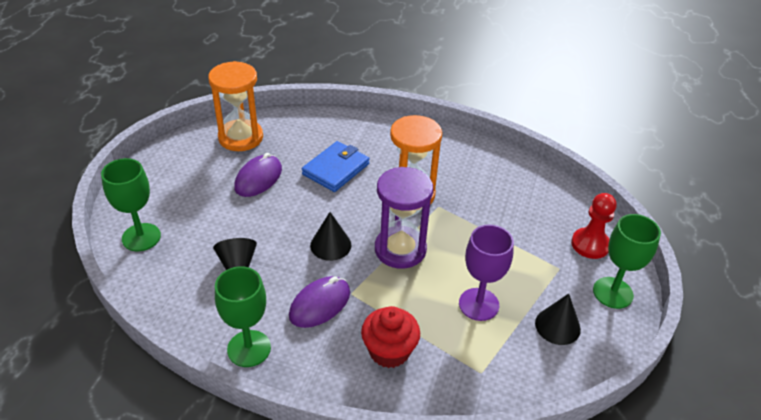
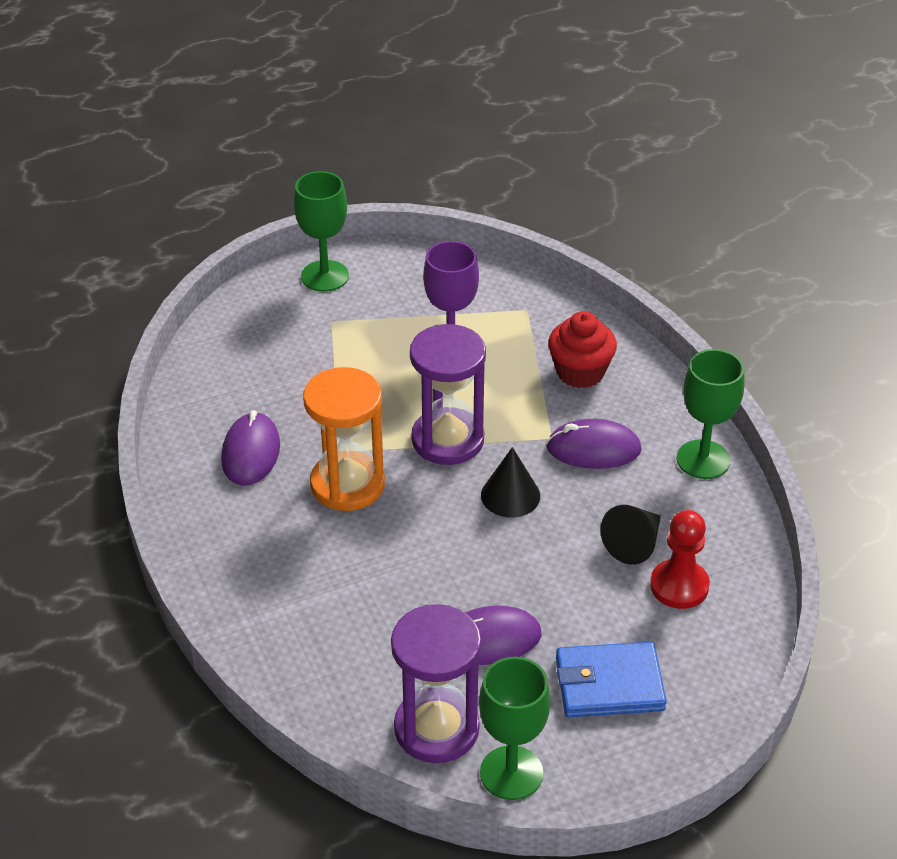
camera: 130 degrees left, 0 degrees up
(141, 237) = (710, 662): green goblet -> green goblet (511, 773)
(241, 137) = (436, 728): orange hourglass -> purple hourglass
(336, 169) = (382, 580): blue wallet -> blue wallet (609, 684)
(472, 176) = (251, 453): none -> purple mouse
(557, 326) = (413, 291): black cone -> none
(590, 244) = (268, 315): red pawn -> red pawn (679, 586)

